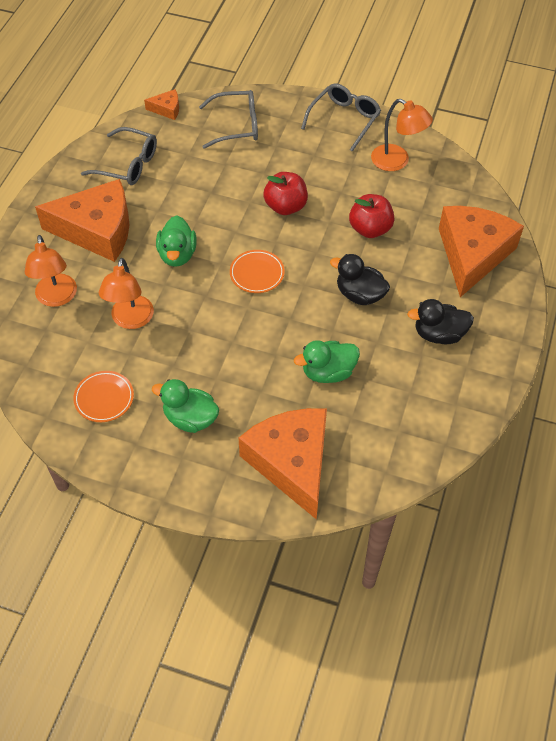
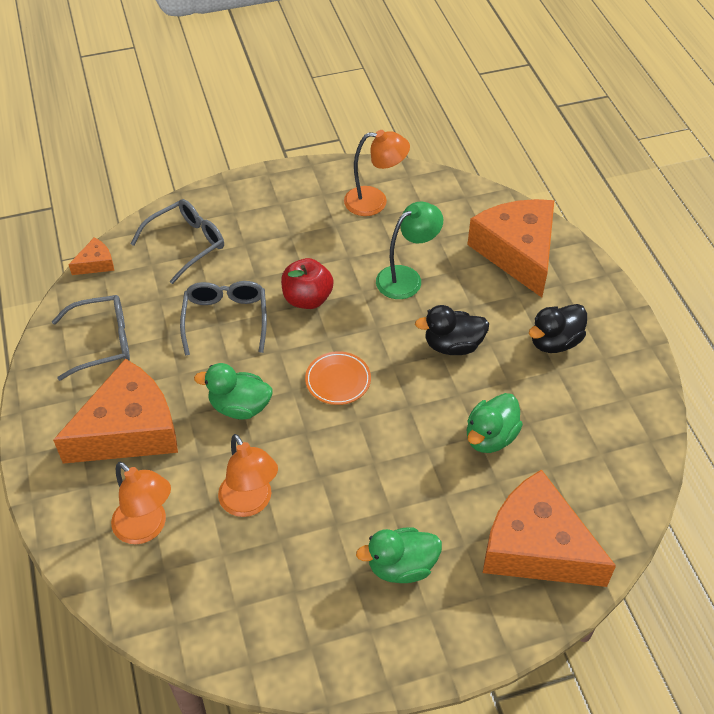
camera: 35 degrees left, 5 degrees down
(104, 398) = (294, 603): orange plate -> none
(177, 254) = (240, 407): green duck -> green duck turned 135 degrees clockwise
(344, 120) = (290, 186): grey glasses -> grey glasses (225, 319)
(370, 229) = (407, 278): red apple -> green lamp

